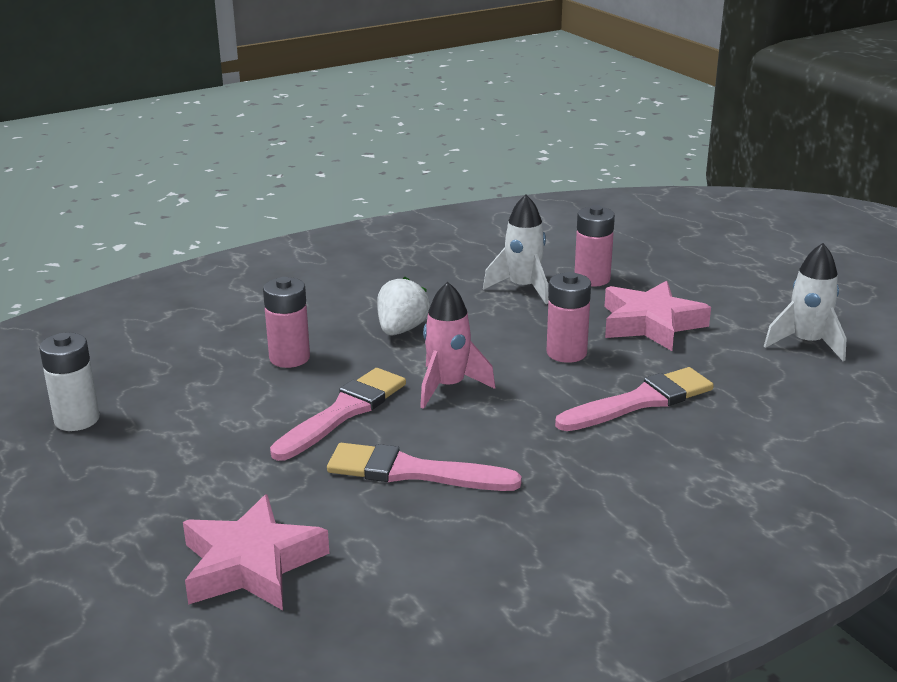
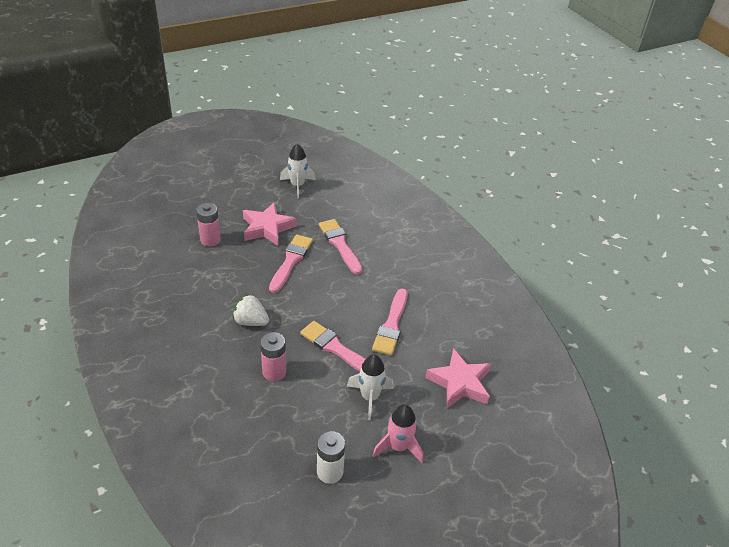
camera: 90 degrees left, 15 degrees up
(448, 387) = (317, 307): pink rocket -> pink rocket (398, 447)
(523, 288) = (213, 267): white rocket -> white rocket (369, 397)
(566, 353) = (291, 261): pink battery -> pink brush

